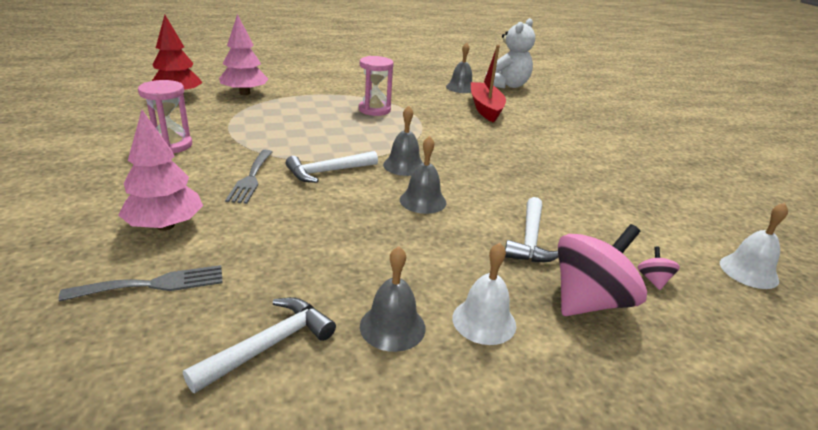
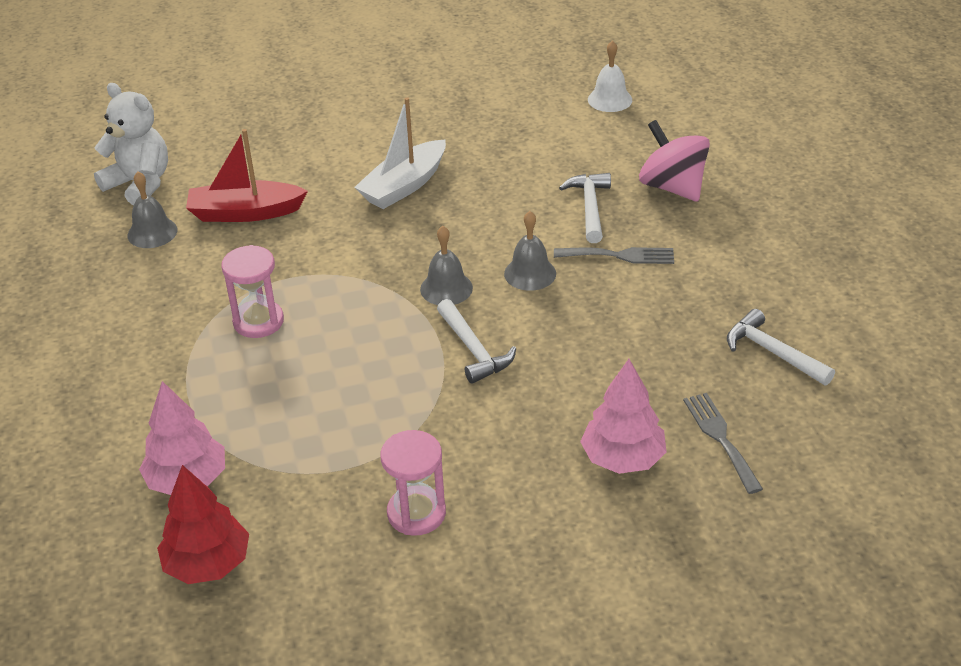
camera: 85 degrees left, 10 degrees up
(251, 178) = (502, 413): grey fork -> grey fork (620, 255)
(392, 326) = (732, 289): grey bell -> none
(484, 321) = (712, 242): white bell -> none
(530, 240) = (590, 207): white hammer -> white hammer turned 105 degrees counterclockwise
(534, 156) = (404, 186): none -> white boat
(653, 280) = (635, 150): pink spinning top -> none

